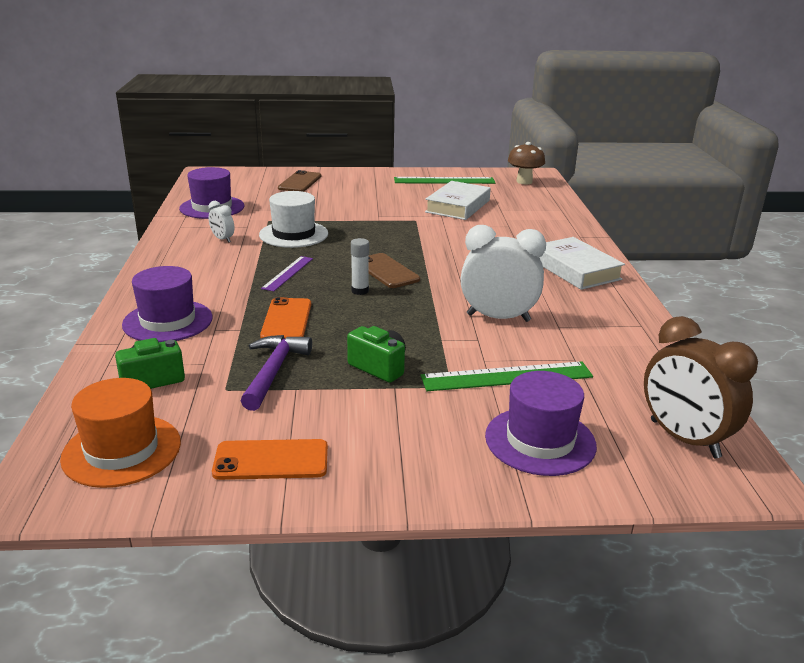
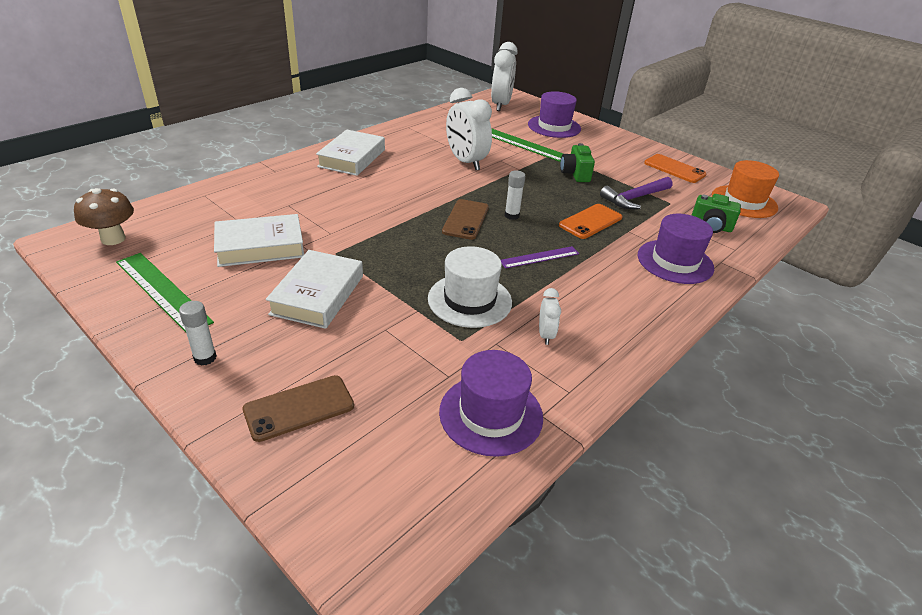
camera: 135 degrees left, 10 degrees up
(369, 177) = (205, 358): none -> white glue stick
(377, 205) = (317, 295): none -> white book
(684, 439) = (501, 105): brown clock -> white clock

